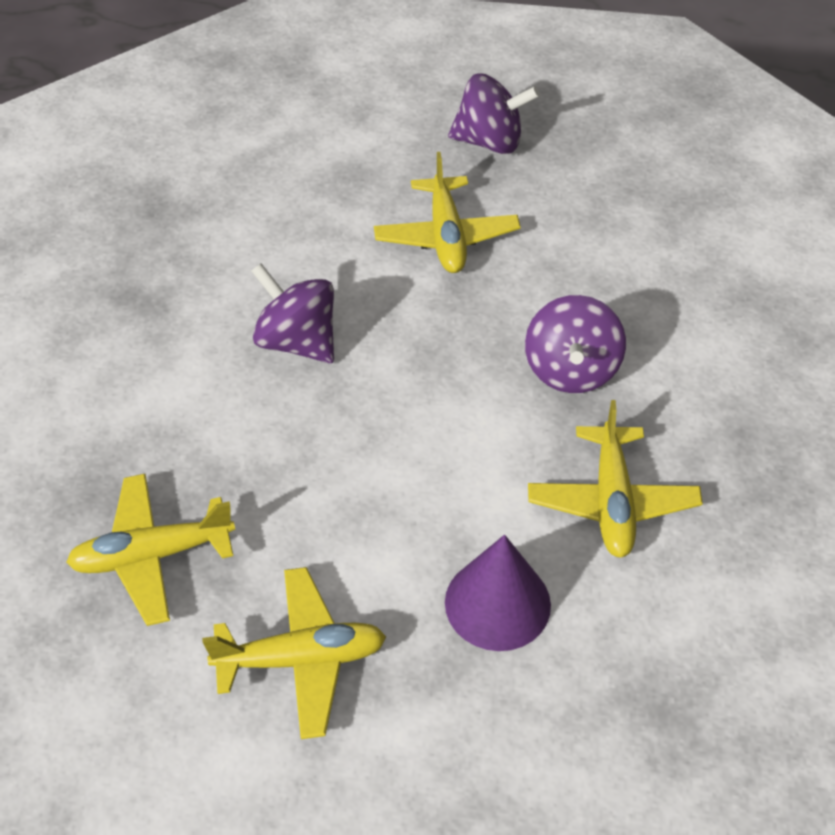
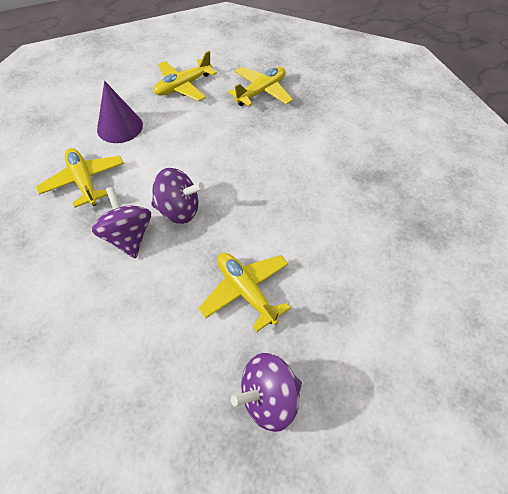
camera: 150 degrees right, 5 degrees up
(297, 341) = (278, 189): purple spinning top -> purple spinning top (179, 210)

